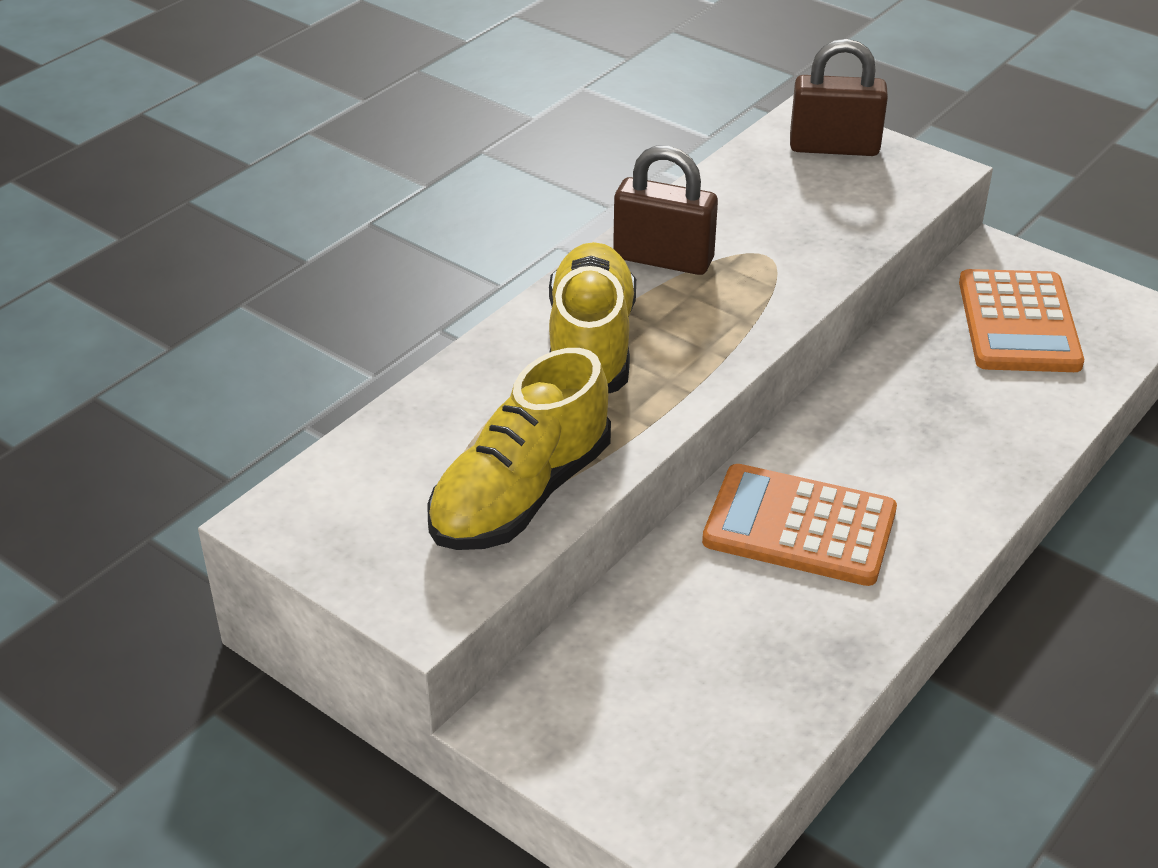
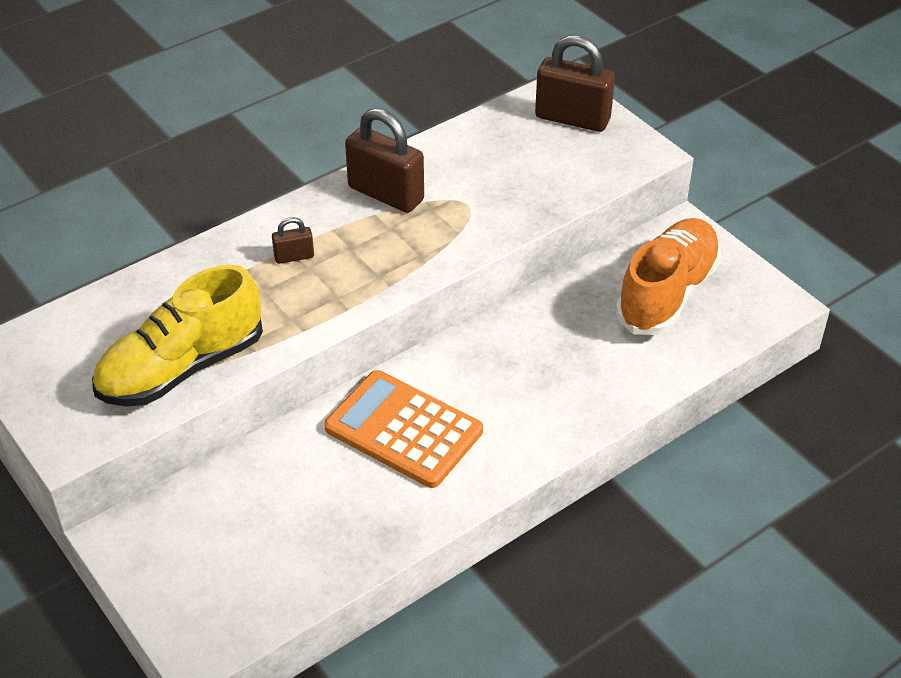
camera: 15 degrees right, 5 degrees up
(591, 345) = (294, 257): yellow shoe -> brown padlock
(1018, 323) = (667, 293): orange calculator -> orange shoe

